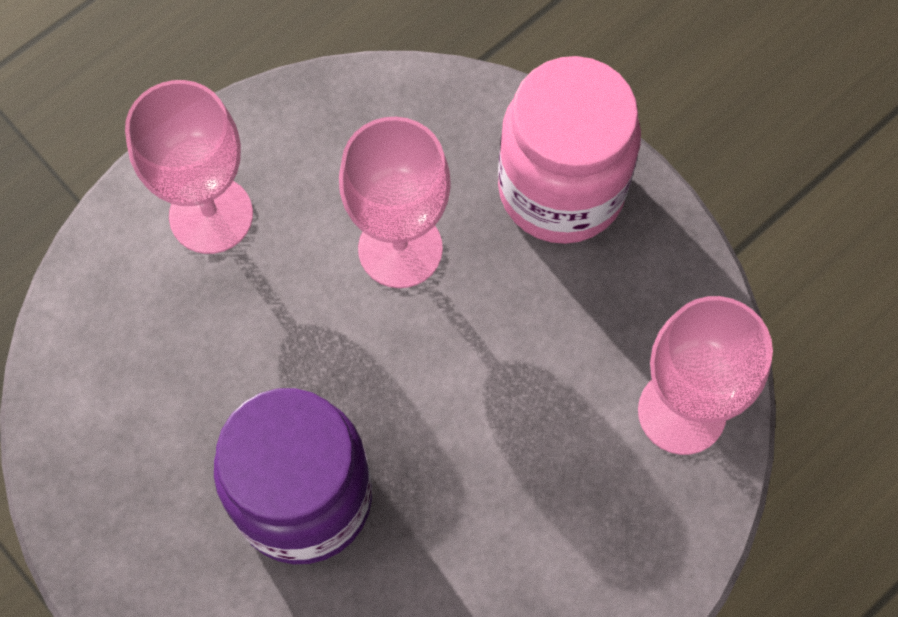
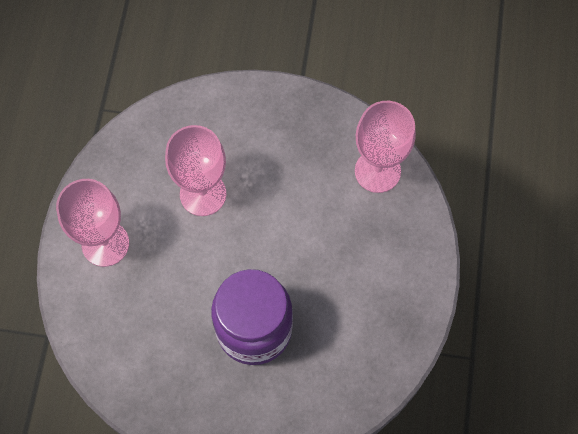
camera: 40 degrees left, 0 degrees up
(561, 189) = (250, 117): pink jar -> none

